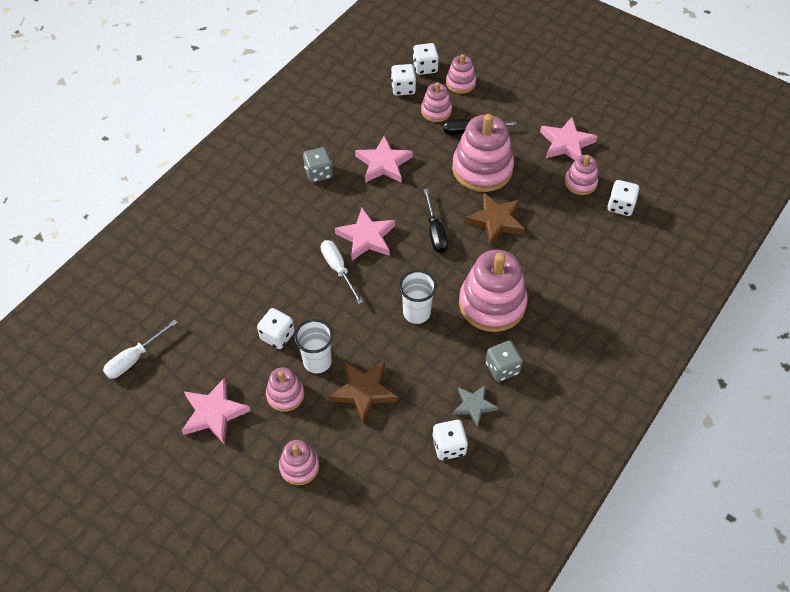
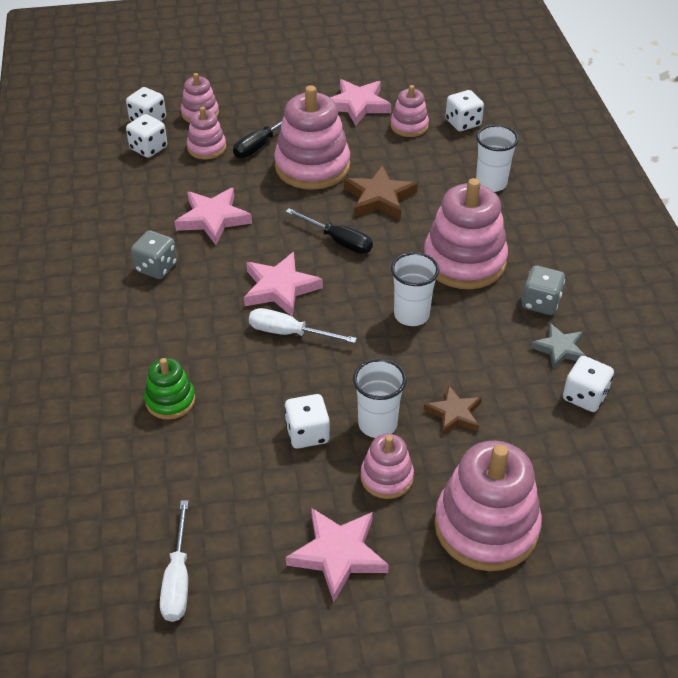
camera: 45 degrees left, 10 degrees down
(236, 260) = (170, 400): none -> green stacking toy
(299, 466) = (486, 526): pink stacking toy -> pink stacking toy, size x1.89
(363, 391) = (454, 414): brown star -> brown star, size x0.65
(580, 264) = (491, 183): none -> white cup

